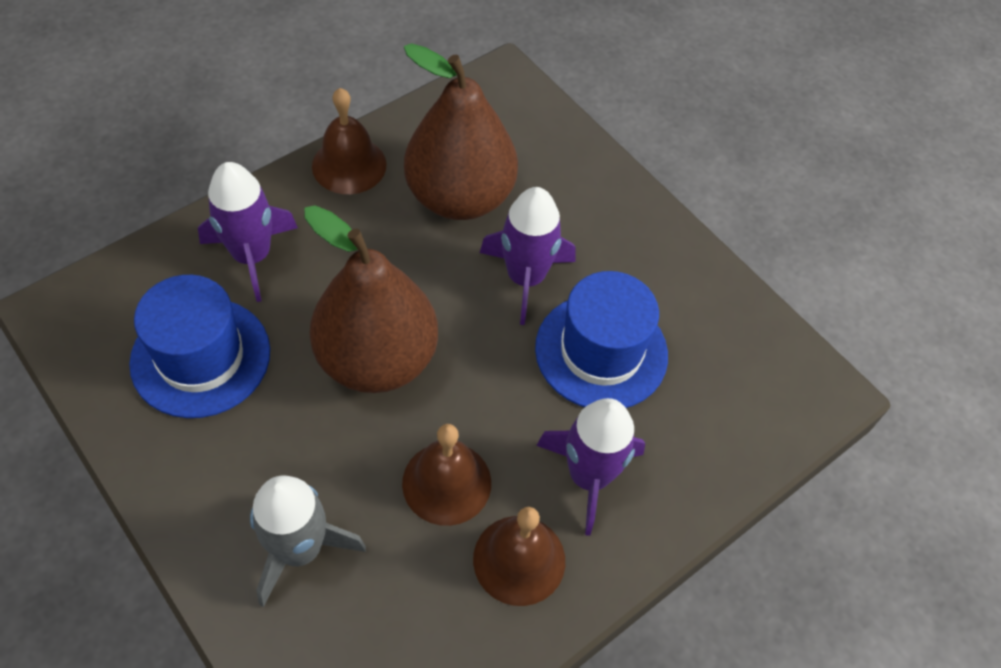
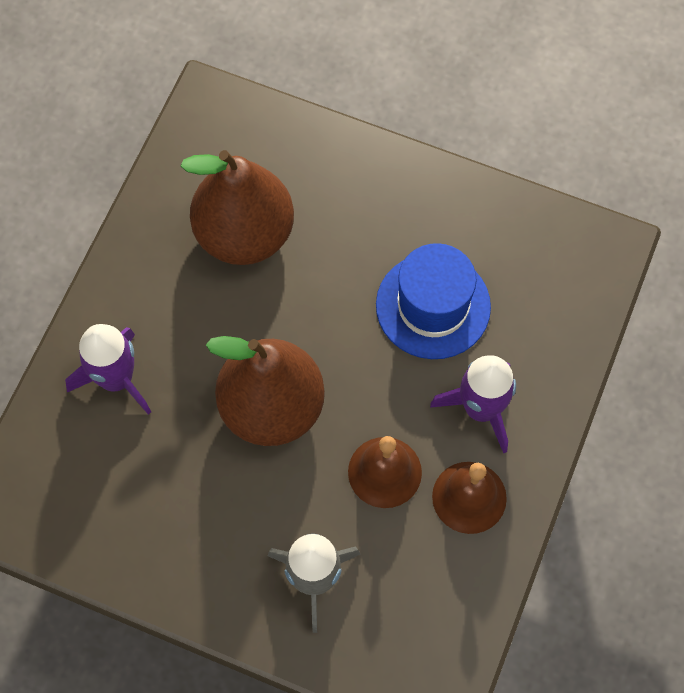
camera: 25 degrees left, 10 degrees up
(201, 357) = (138, 483): blue hat -> none
(349, 165) = (136, 255): brown bell -> none
(526, 278) = (340, 276): purple rocket -> none

